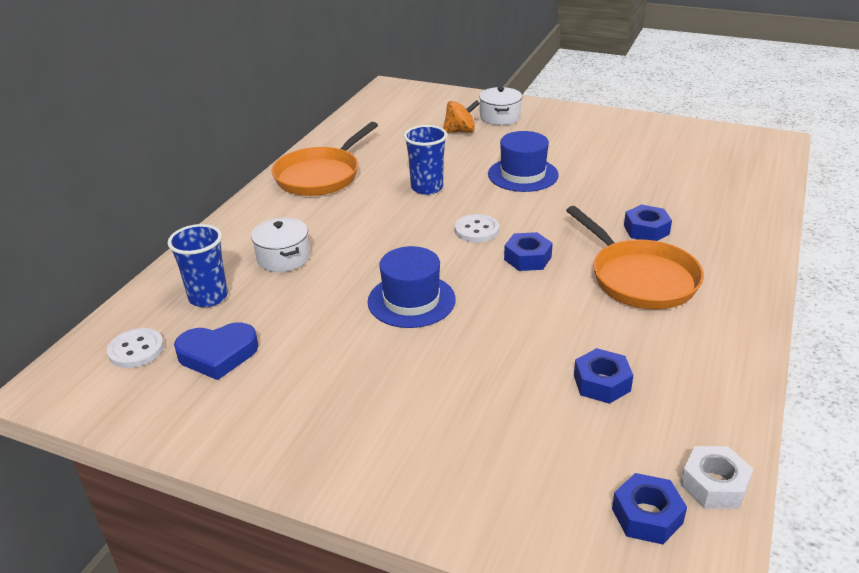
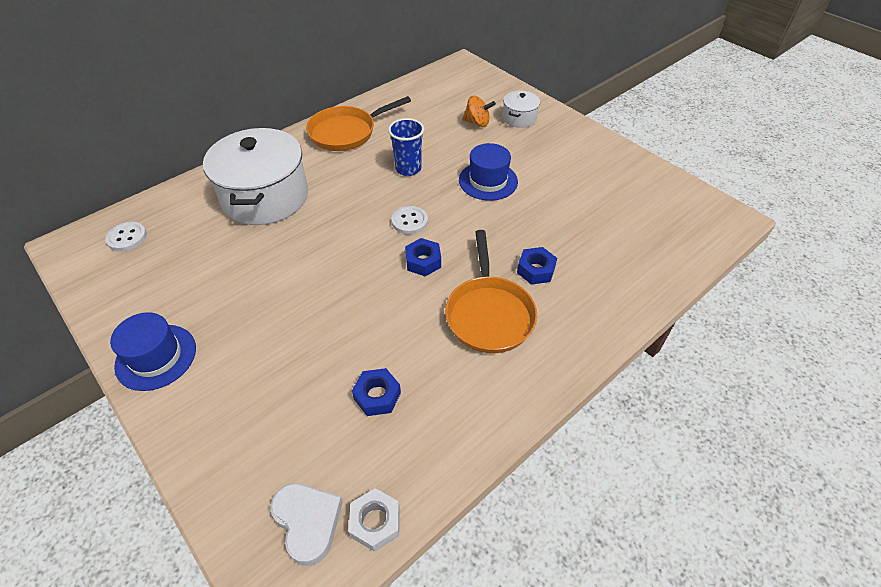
camera: 25 degrees right, 15 degrees up
(208, 297) = (197, 212): blue cup -> none
(218, 354) = (166, 261): blue heart -> none
(283, 258) = (265, 197): white pot -> white pot, size x2.17
(411, 300) = (314, 267): blue hat -> blue hat (156, 357)
(647, 516) = (308, 522): blue nut -> white heart

